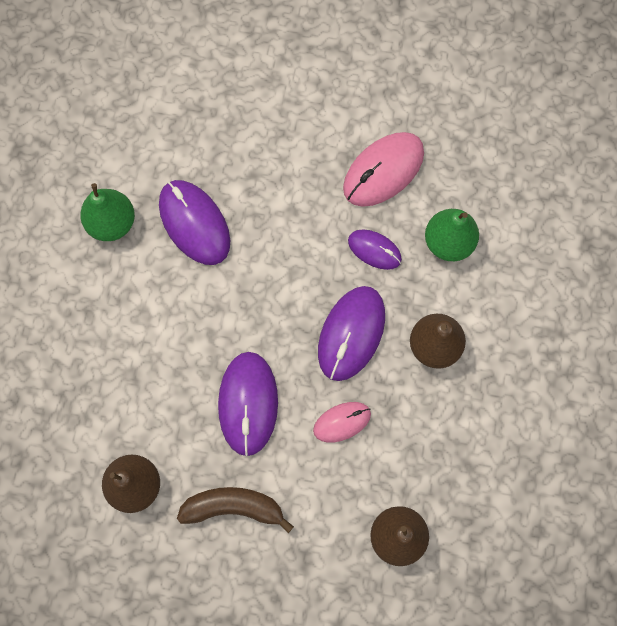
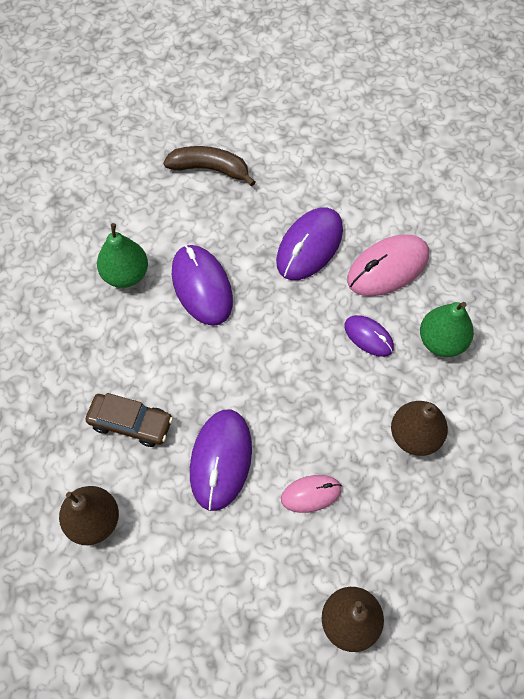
camera: 10 degrees right, 10 degrees down
(151, 382) = (130, 423): none -> brown car
(234, 507) = (187, 561): brown banana -> brown banana (210, 169)
(351, 334) = (334, 410): purple mouse -> purple mouse (309, 246)

